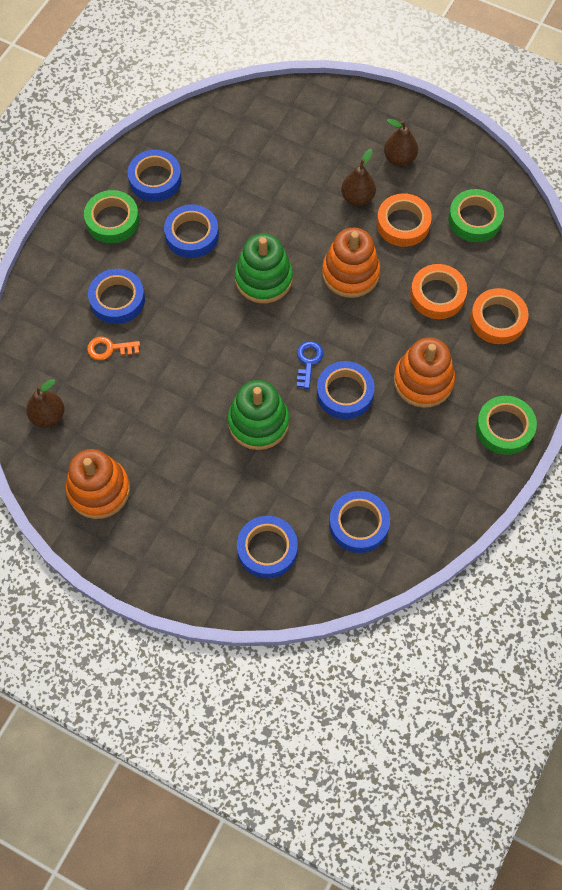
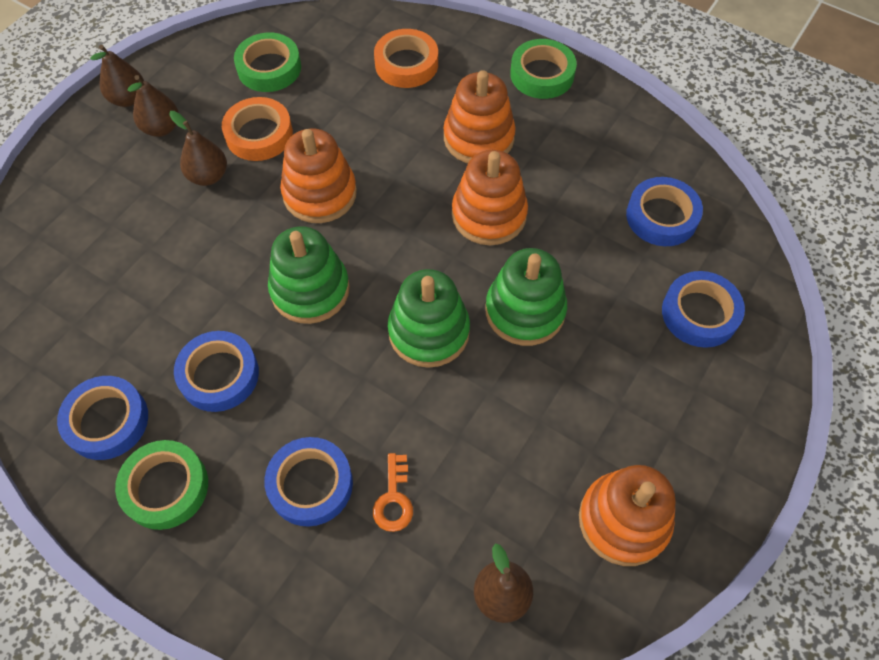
camera: 85 degrees left, 5 degrees down
(235, 359) = (429, 331): none -> green stacking toy
(308, 361) = (441, 249): blue key -> none
(345, 393) = (489, 215): blue tape -> orange stacking toy
(425, 131) = (128, 99): none -> brown pear
(437, 295) = (365, 113): orange tape -> none

